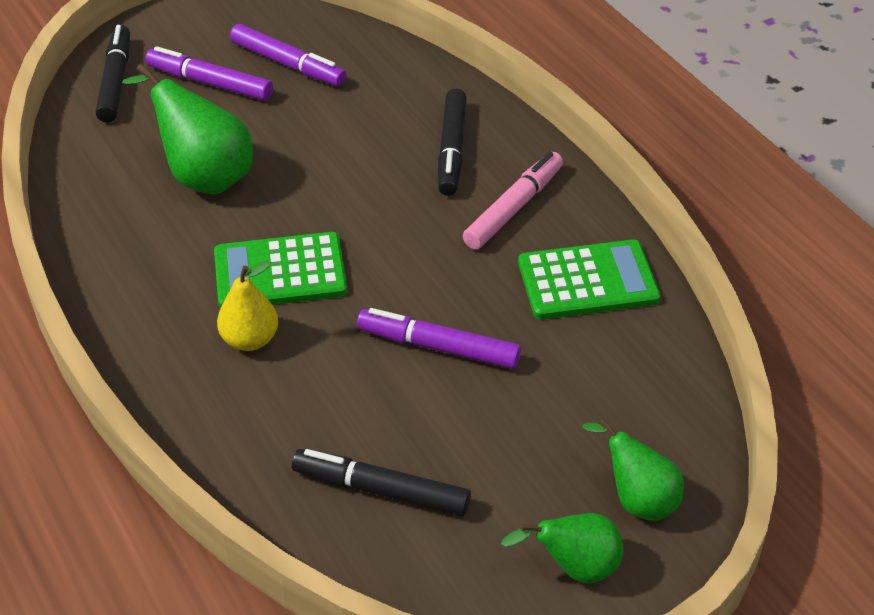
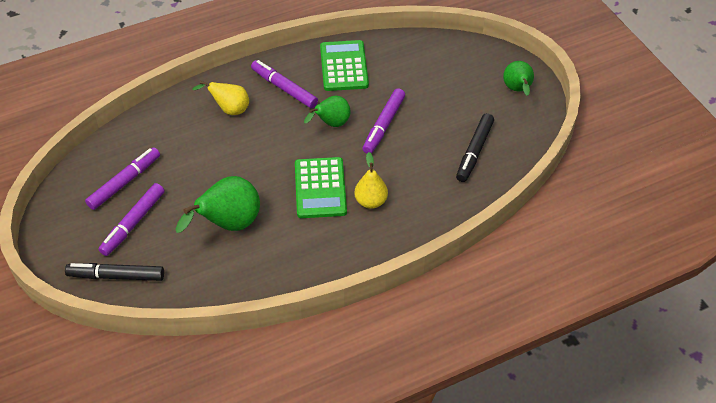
camera: 85 degrees left, 5 degrees up
(451, 150) = (229, 110): black marker -> yellow pear
(514, 208) = (284, 88): pink marker -> purple marker
(637, 499) = (481, 66): green pear -> green pear (331, 124)

